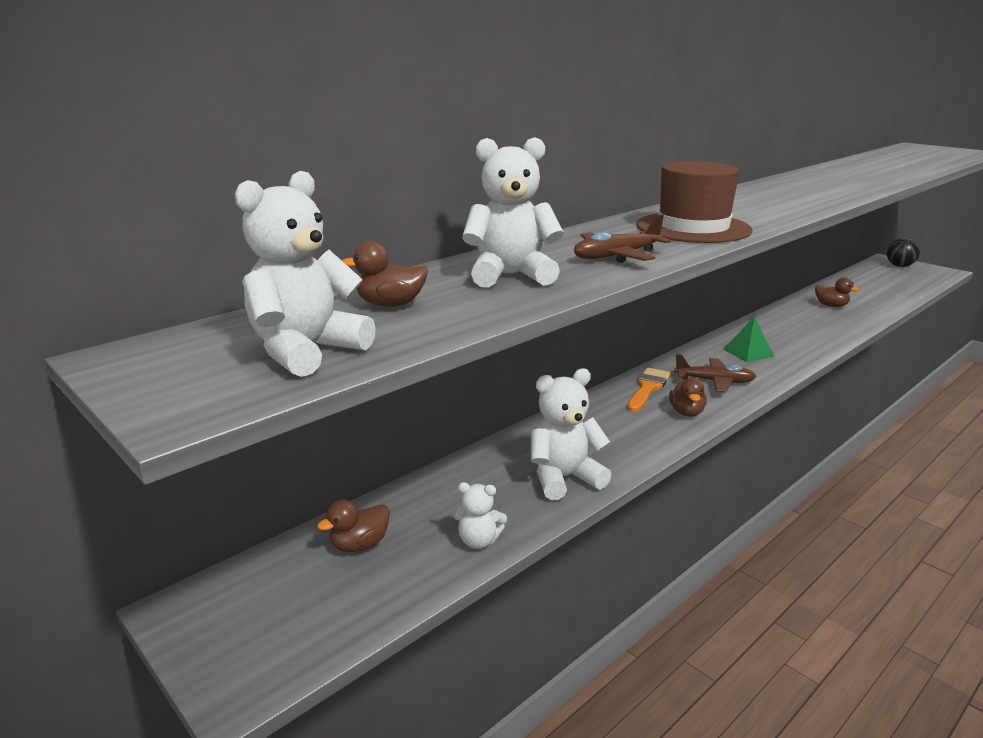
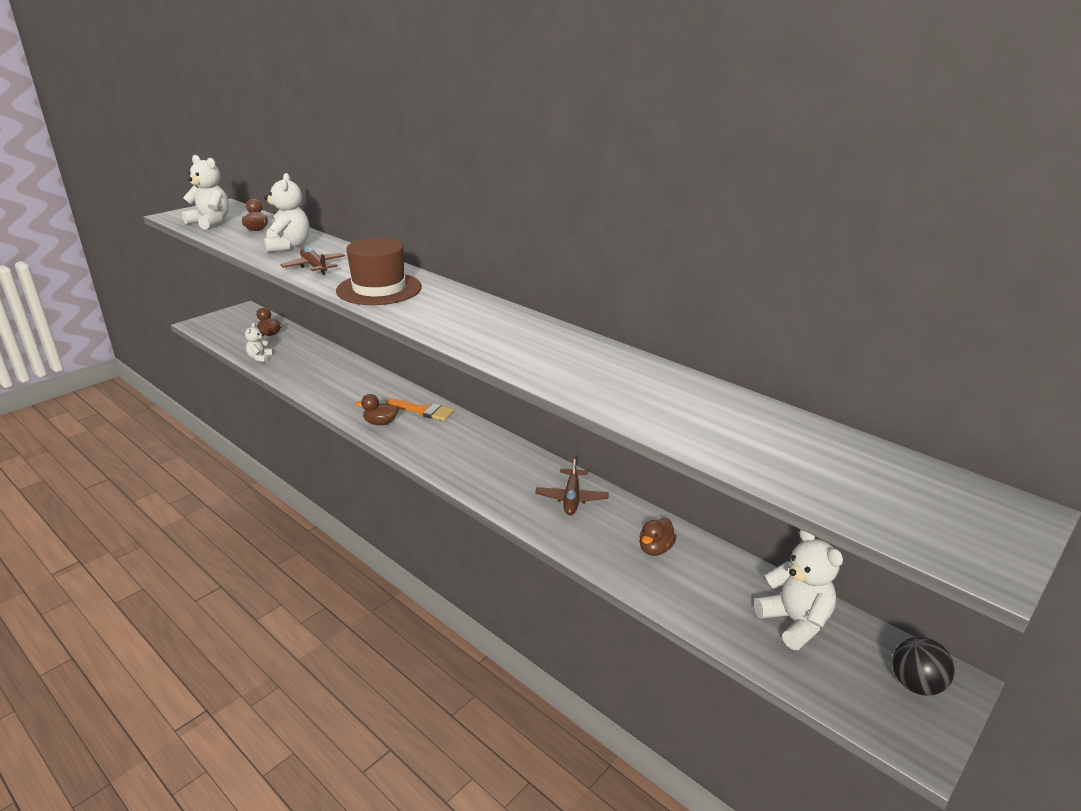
camera: 85 degrees right, 5 degrees up
(564, 478) = (308, 378): white teddy bear -> white teddy bear (795, 622)
(714, 381) = (433, 440): brown plane -> brown plane (571, 498)
(748, 352) = (496, 465): green pyramid -> none

